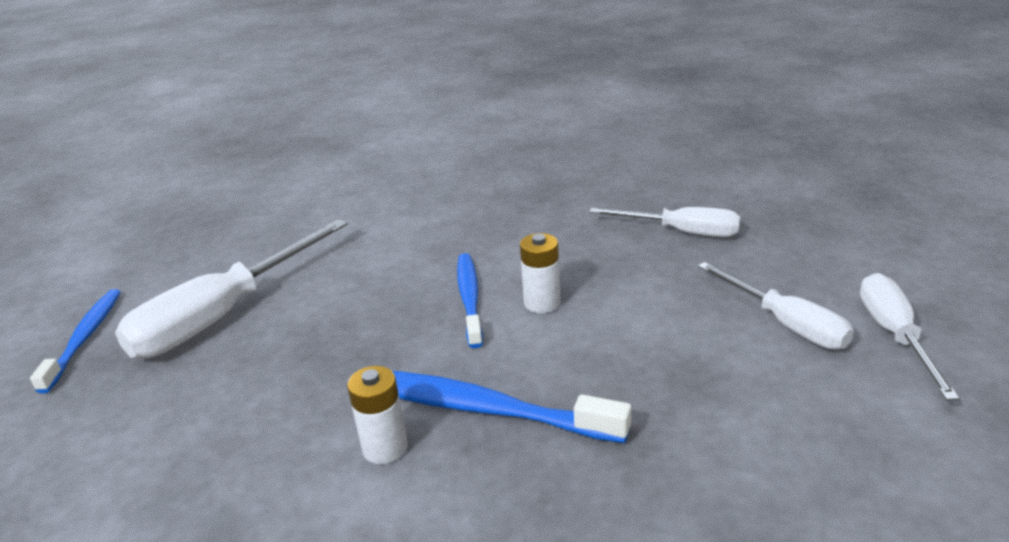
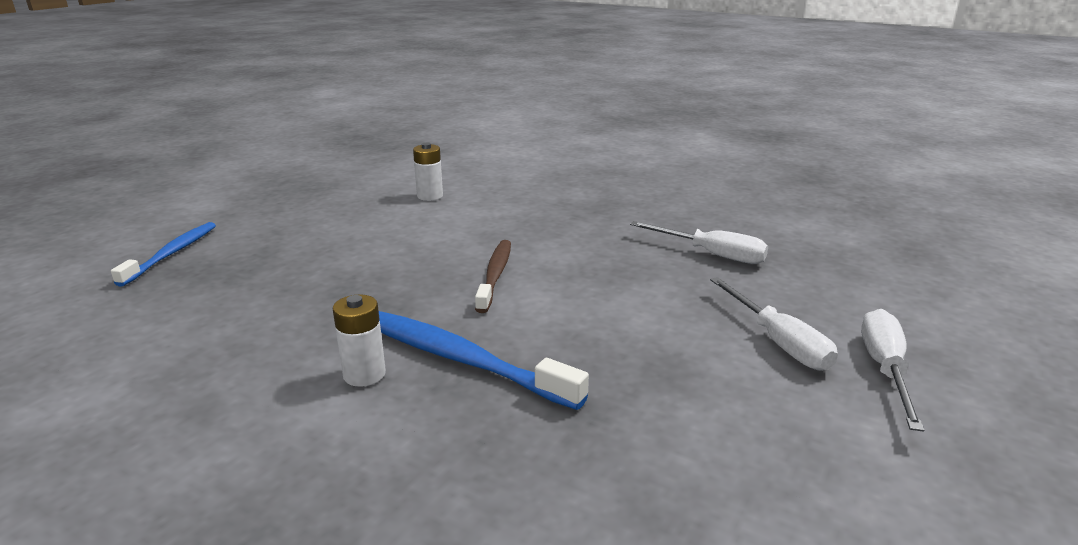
camera: 10 degrees right, 5 degrees down
(223, 315) = (286, 255): white screwdriver -> none
(469, 298) = (495, 275): blue toothbrush -> brown toothbrush
(542, 303) = (557, 289): white battery -> white battery (430, 196)

